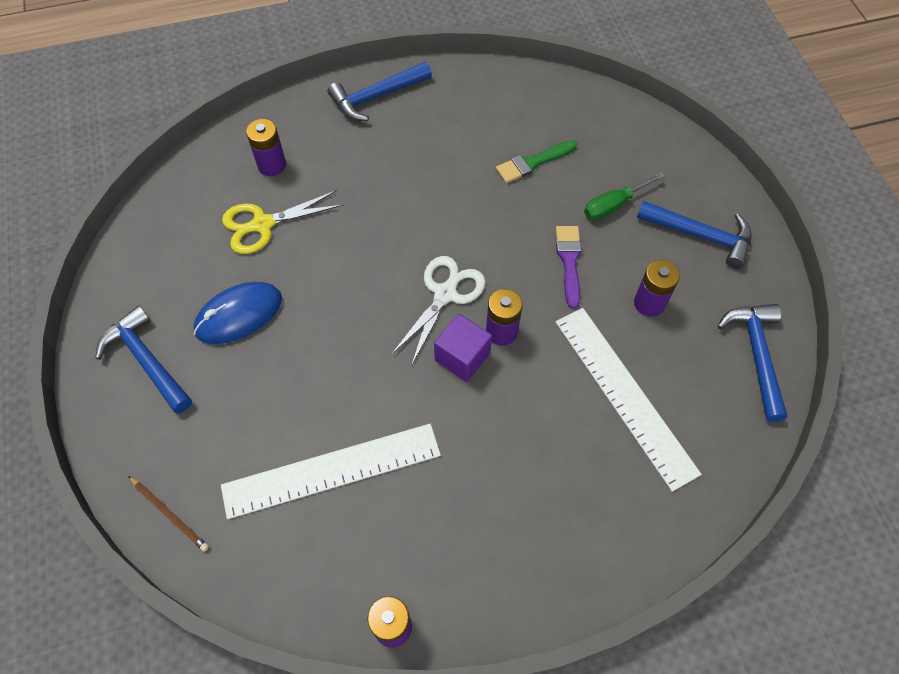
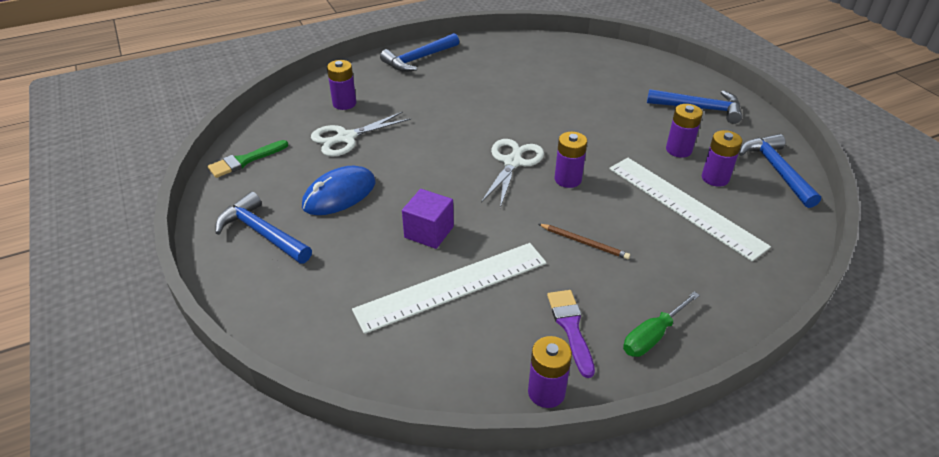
camera: 10 degrees left, 20 degrees down
(169, 514) = (307, 338): brown pencil -> brown pencil (584, 243)
(263, 224) = (346, 138): yellow scissors -> white scissors
(462, 357) = (541, 198): purple cube -> purple cube (429, 232)
(533, 163) = (554, 83): green brush -> green brush (245, 160)
(569, 261) = (605, 133): purple brush -> purple brush (570, 327)
(613, 205) = (625, 99): green screwdriver -> green screwdriver (652, 336)
(676, 356) = (715, 178): none -> purple battery

